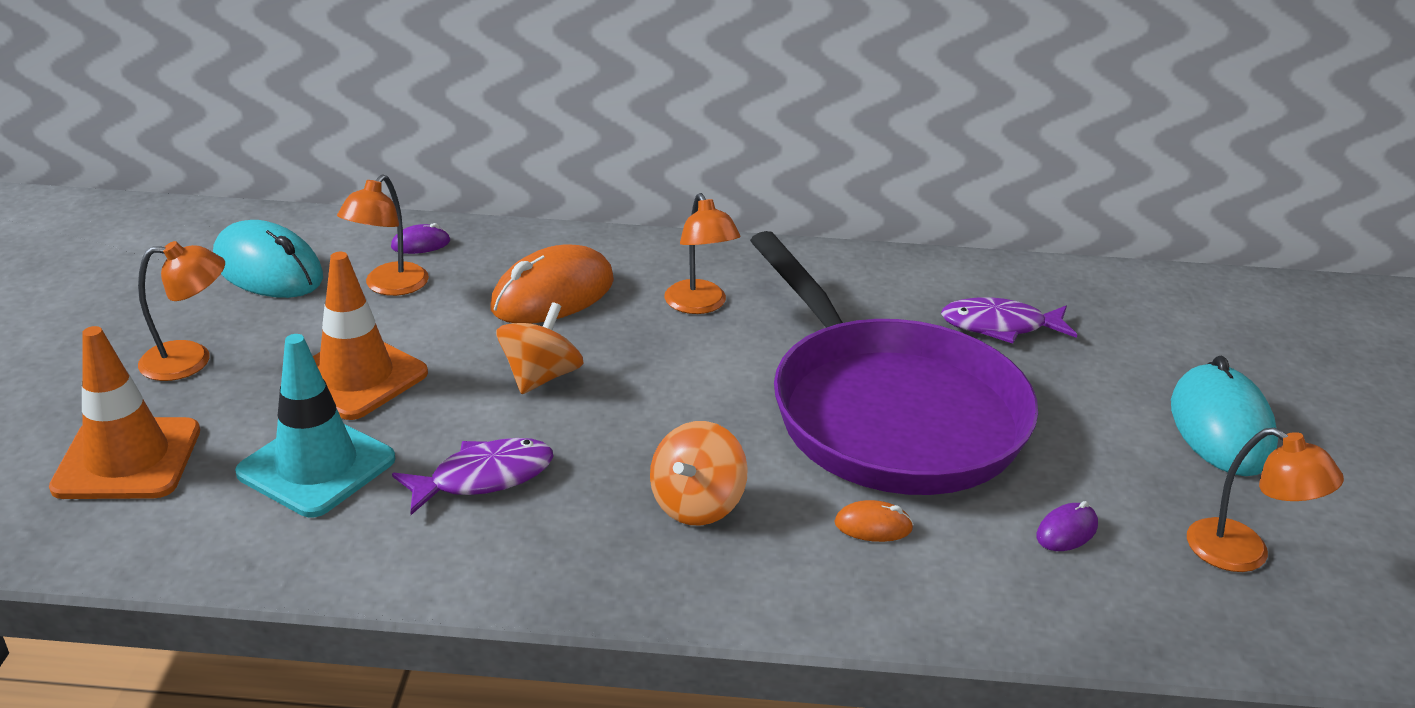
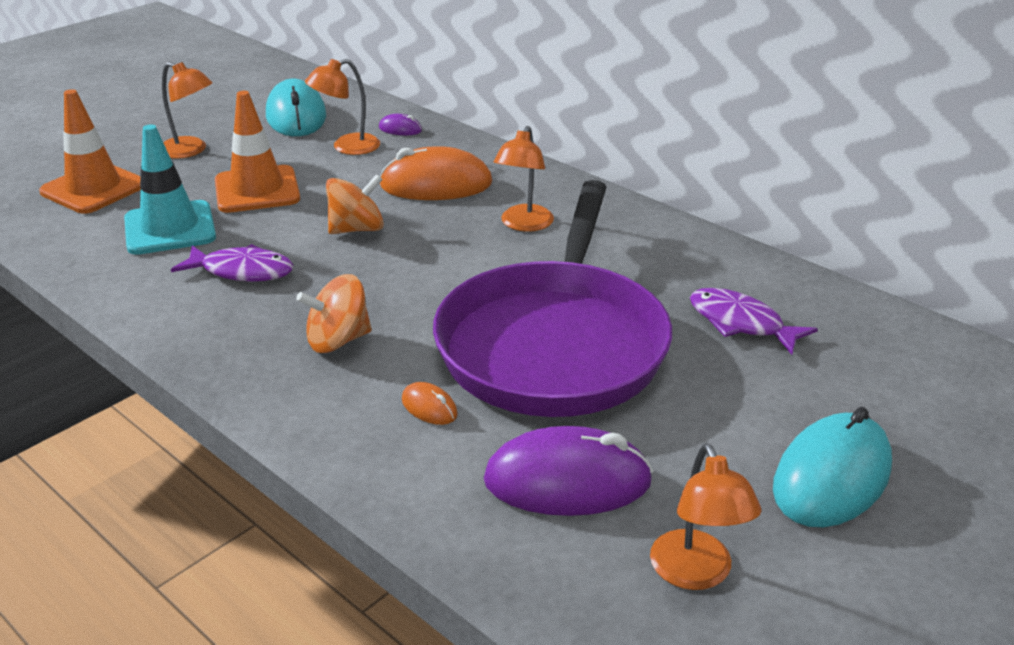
camera: 40 degrees right, 0 degrees up
(1066, 531) = (567, 481): purple mouse -> purple mouse, size x2.24

